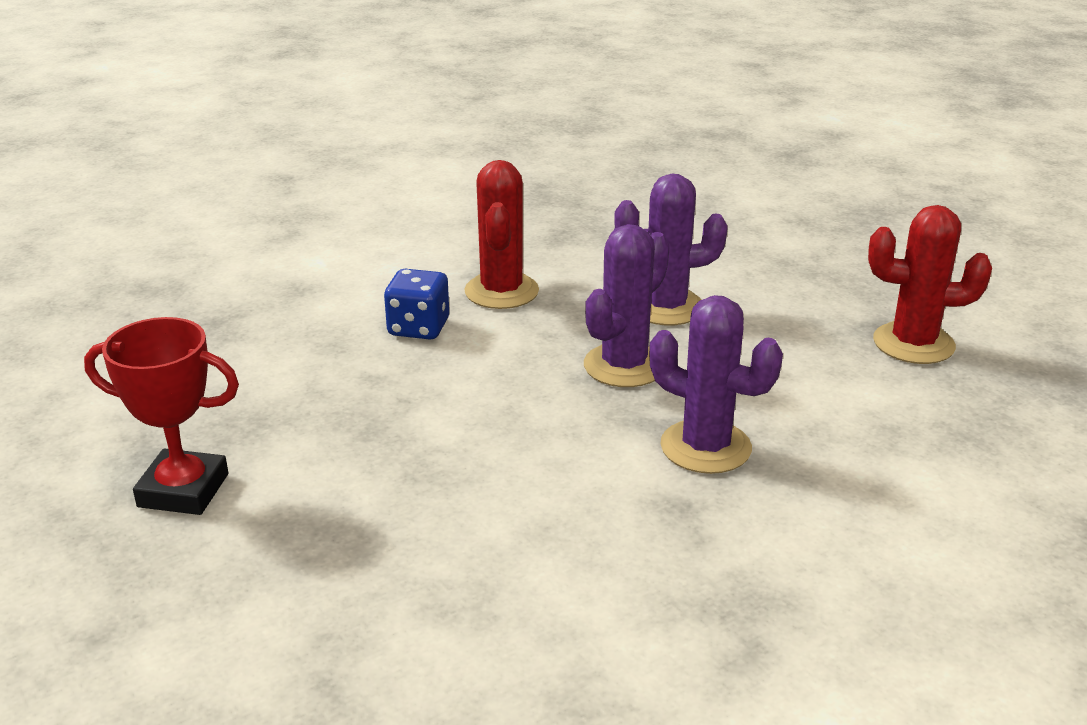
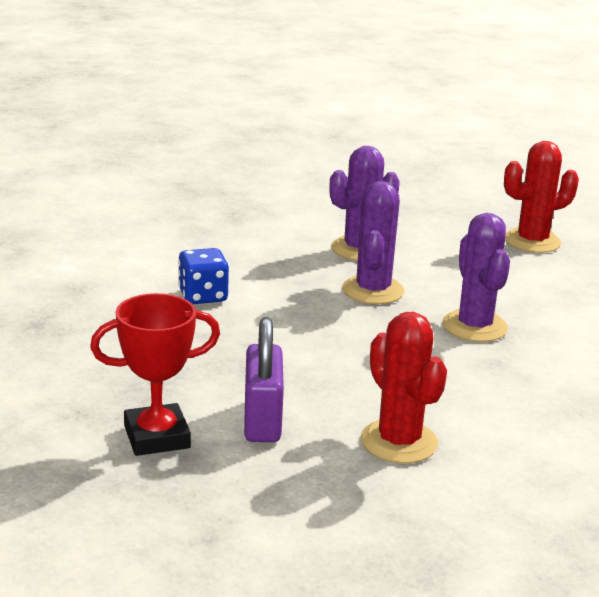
camera: 30 degrees left, 5 degrees down
(313, 504) = (262, 421): none -> purple padlock
(501, 291) = (235, 260): red cactus -> red cactus (399, 442)
(705, 447) = (474, 326): purple cactus -> purple cactus turned 75 degrees clockwise

